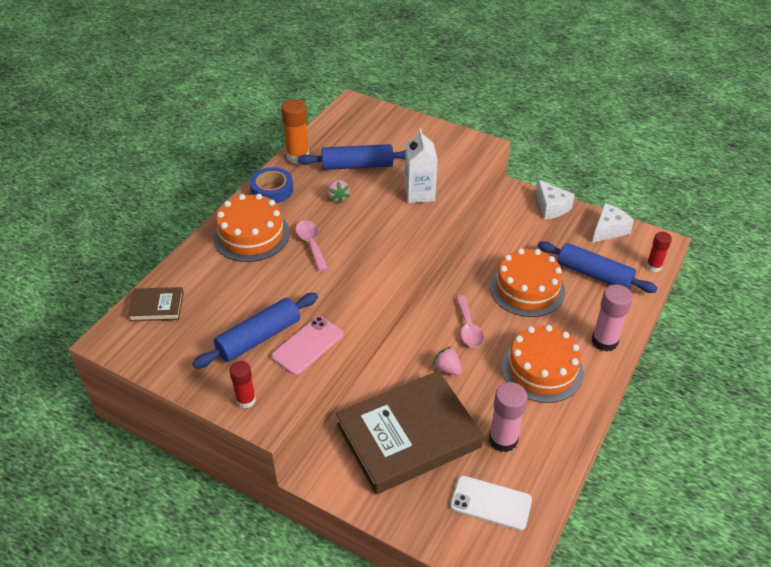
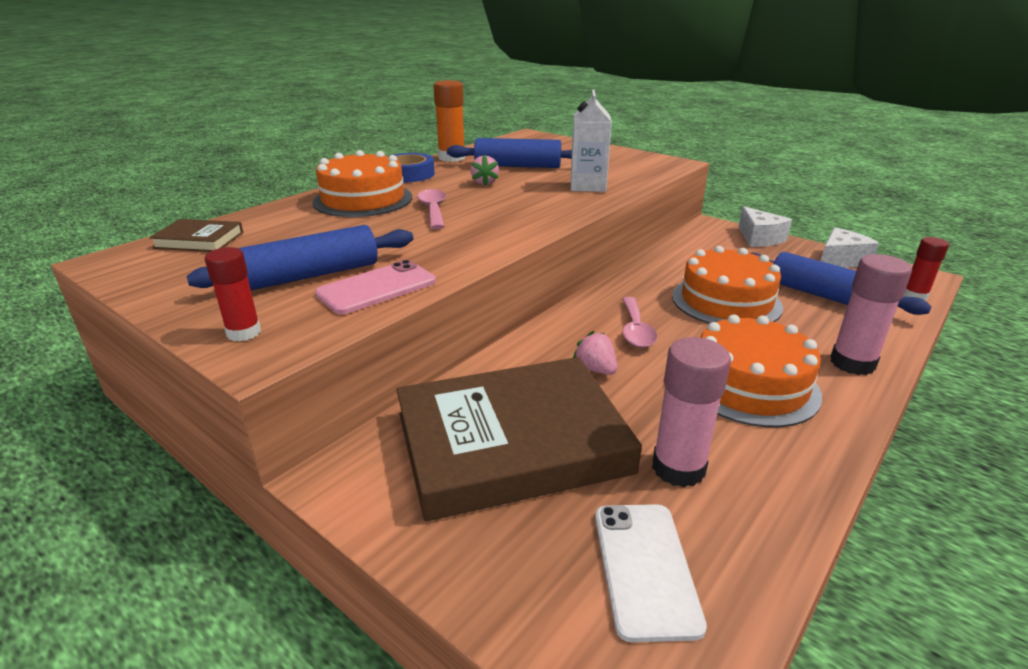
camera: 10 degrees right, 15 degrees down
(491, 503) = (645, 568): white phone -> white phone turned 60 degrees clockwise

